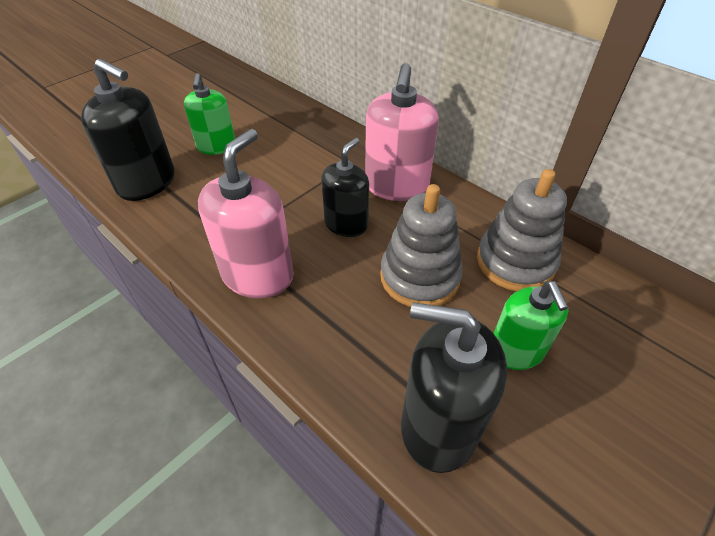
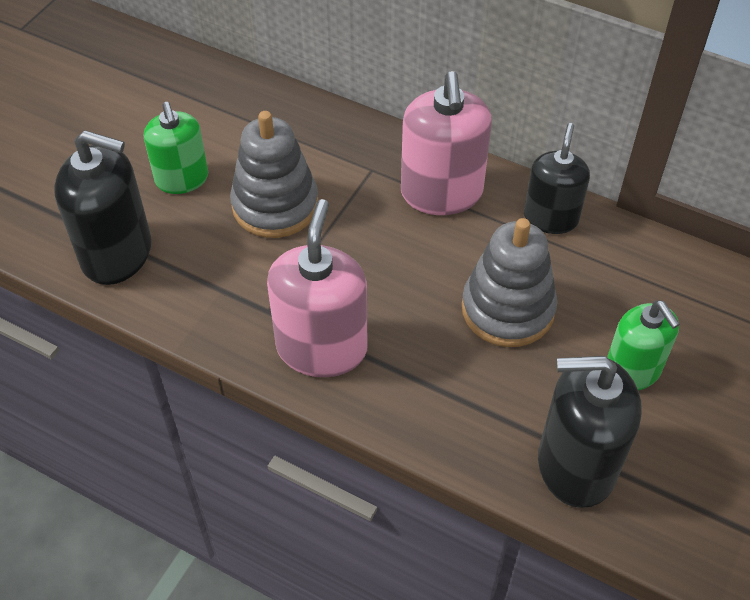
camera: 15 degrees left, 5 degrees up
(346, 224) = (399, 259): black soap dispenser -> black soap dispenser (551, 218)
(515, 262) = (608, 267): grey stacking toy -> grey stacking toy (275, 205)

